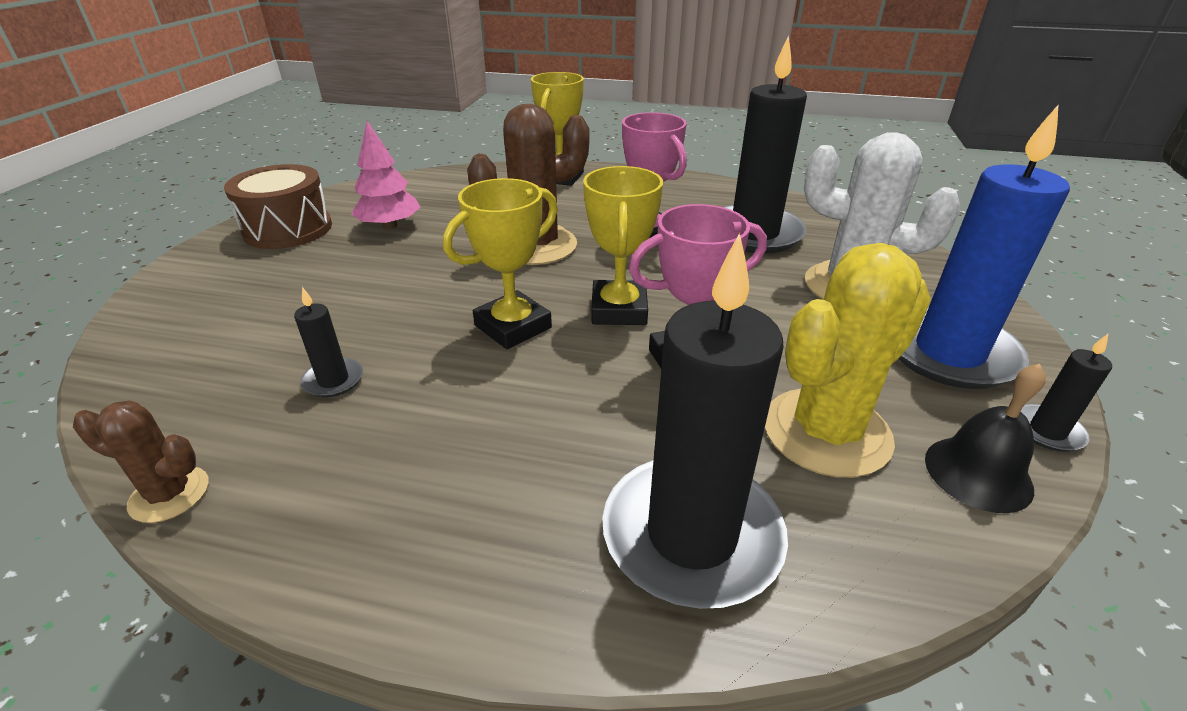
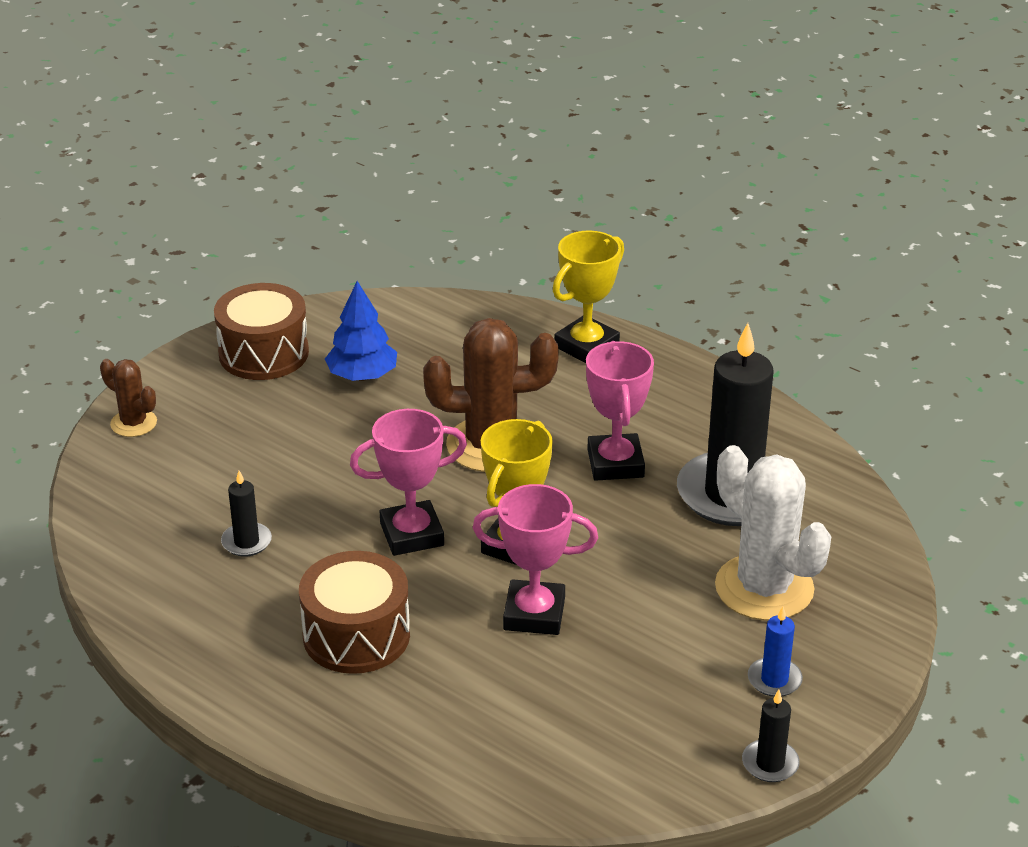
camera: 25 degrees right, 0 degrees up
(169, 494) = (115, 597): brown cactus -> brown cactus (133, 423)
(389, 226) = (362, 376): pink tree -> blue tree
(513, 326) = (412, 534): yellow trophy -> pink trophy
(518, 441) = (356, 635): none -> brown drum
(691, 535) = (430, 735): black candle -> none
(826, 432) = (591, 705): yellow cactus -> none
(949, 352) = (774, 680): blue candle -> blue candle, size x0.43
(978, 473) = (673, 770): black bell -> none

